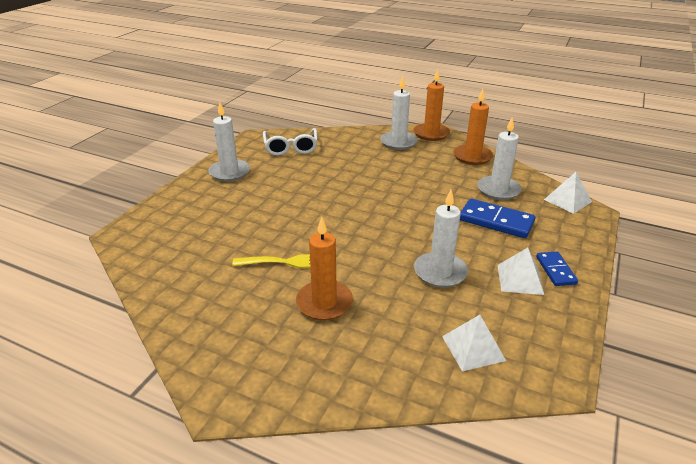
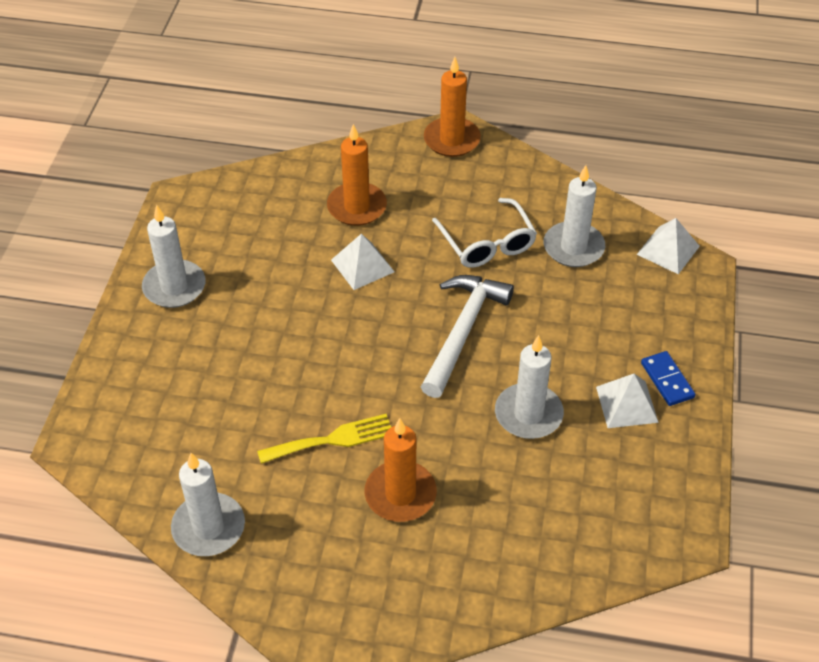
camera: 15 degrees left, 15 degrees up
(291, 147) = (245, 212): white glasses -> white glasses (487, 243)
(398, 142) = (407, 170): white candle -> white candle (208, 527)
(406, 220) = (463, 331): none -> white hammer
(472, 156) = (524, 182): orange candle -> orange candle (357, 207)
(473, 348) = (591, 518): white pyramid -> white pyramid (362, 265)
(496, 221) = (581, 309): blue domino -> none

